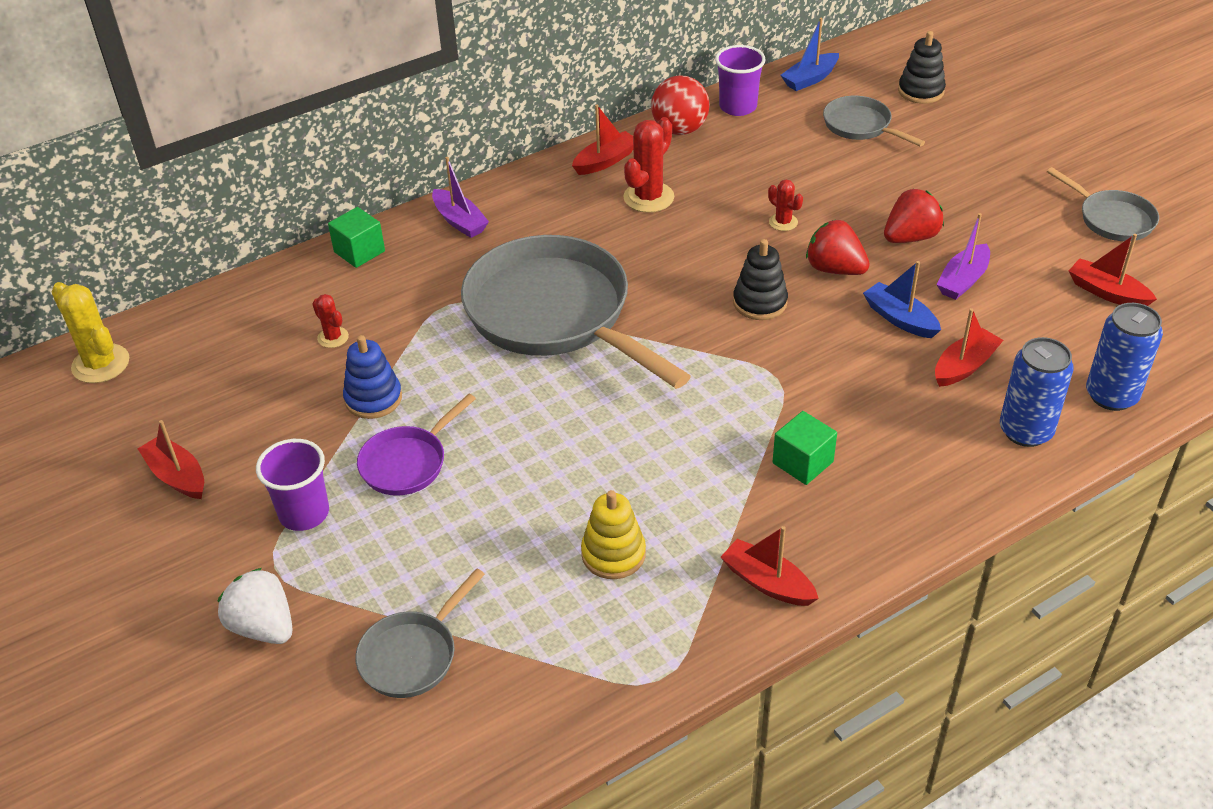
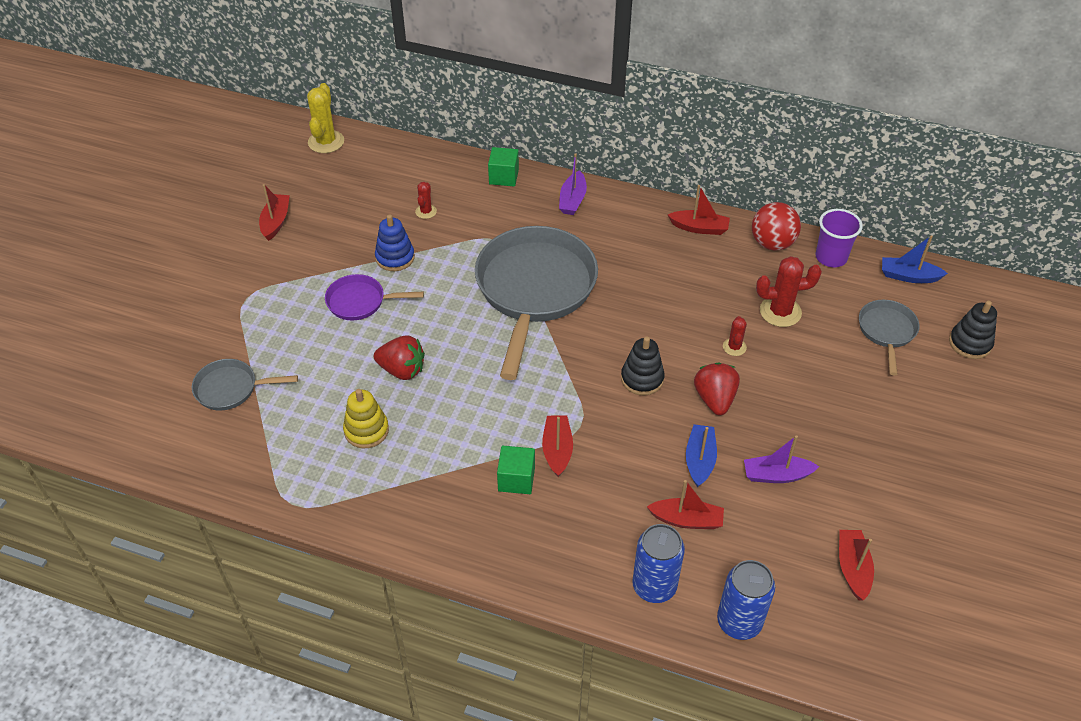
camera: 50 degrees right, 5 degrees up
(263, 627) = (205, 319): white strawberry -> none
(304, 513) = (290, 285): purple cup -> none
(648, 197) = (686, 268): red cactus -> red cactus (780, 312)
(767, 583) = (402, 515): red boat -> red boat (557, 450)
(910, 237) = (792, 422): red strawberry -> red strawberry (402, 370)
(1112, 219) = (946, 532): grey pan -> none

